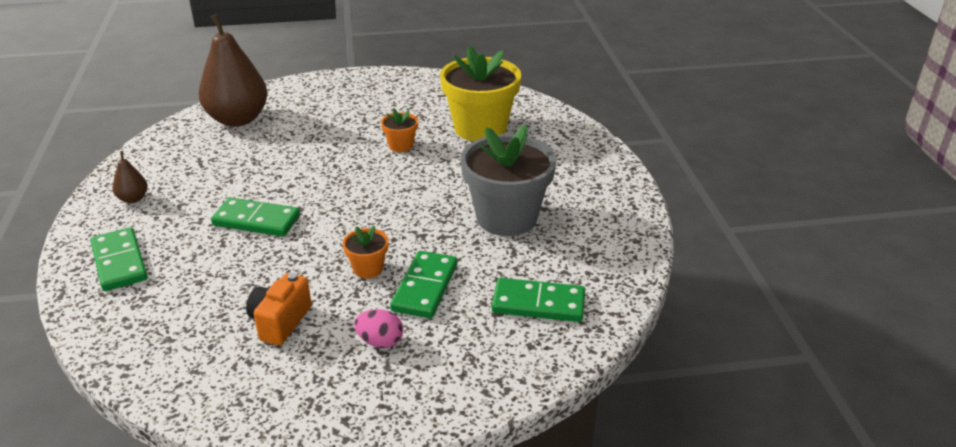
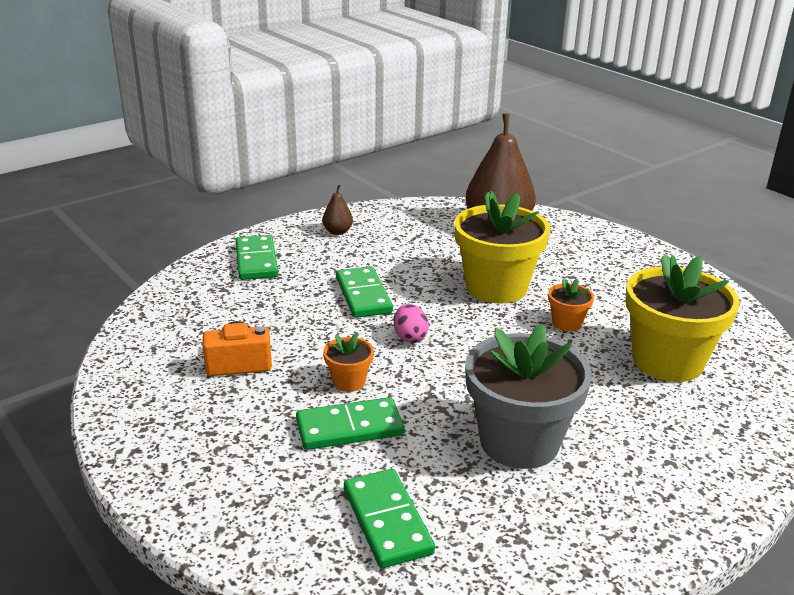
camera: 60 degrees right, 5 degrees down
(119, 262) = (256, 261): green domino -> green domino turned 45 degrees counterclockwise
(323, 155) = (496, 287): none -> yellow flower pot
(380, 342) = (249, 430): pink egg -> pink egg (410, 337)

